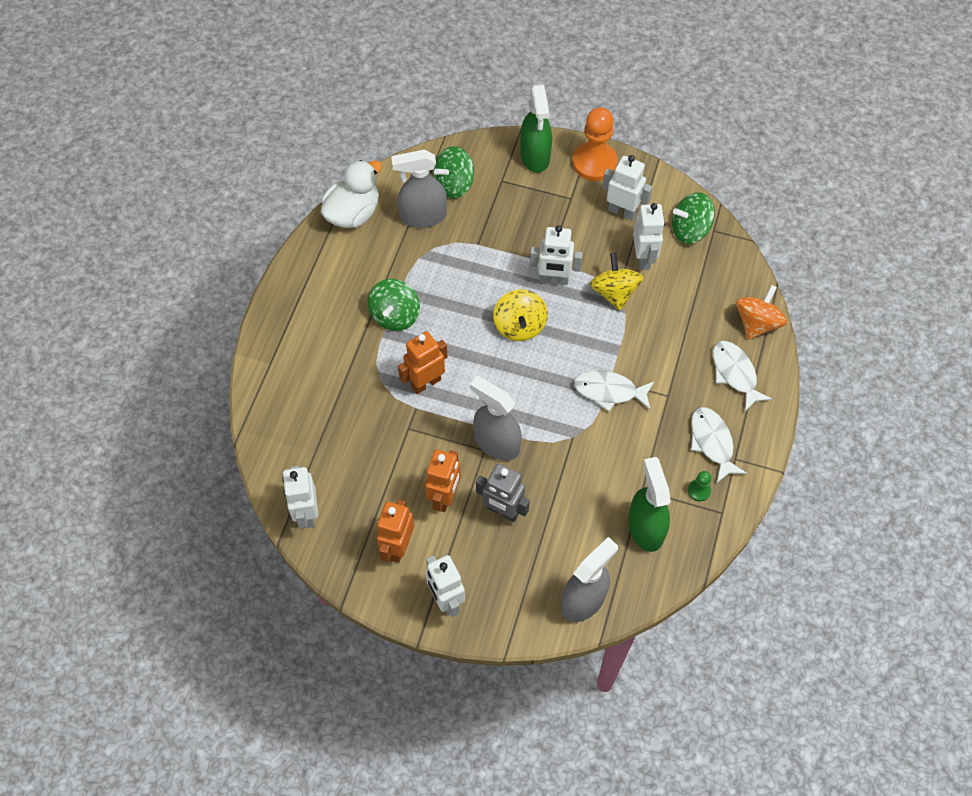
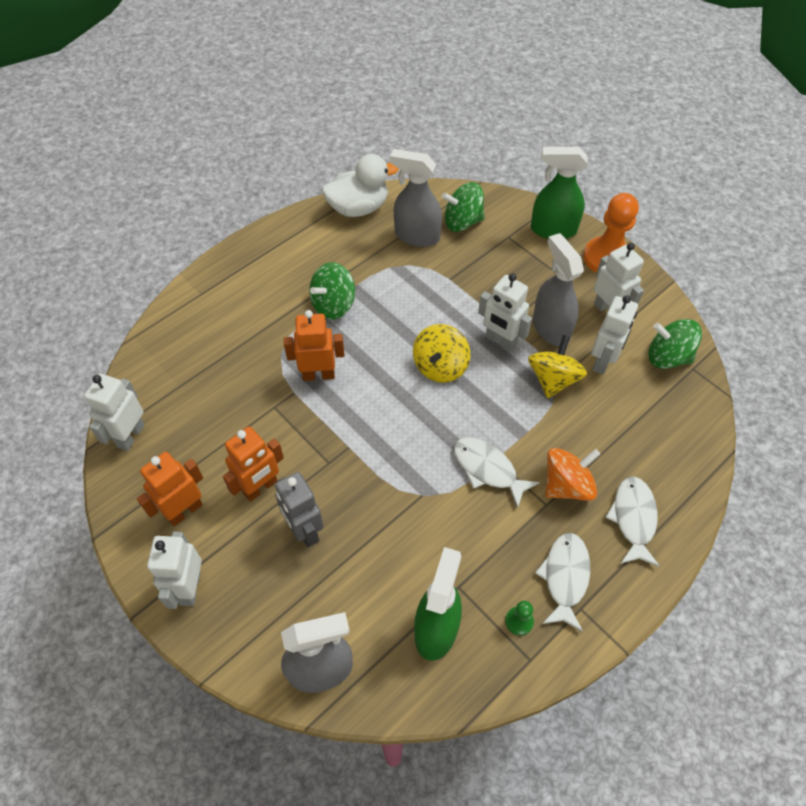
camera: 30 degrees right, 5 degrees down
(496, 443) = (344, 462): grey spray bottle -> grey spray bottle (551, 328)
(535, 156) = (553, 230): green spray bottle -> green spray bottle turned 75 degrees clockwise
(757, 323) = (688, 479): orange spinning top -> orange spinning top (567, 485)

